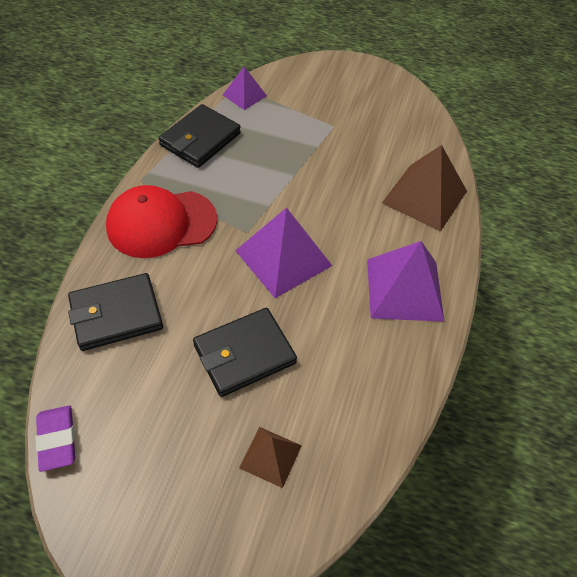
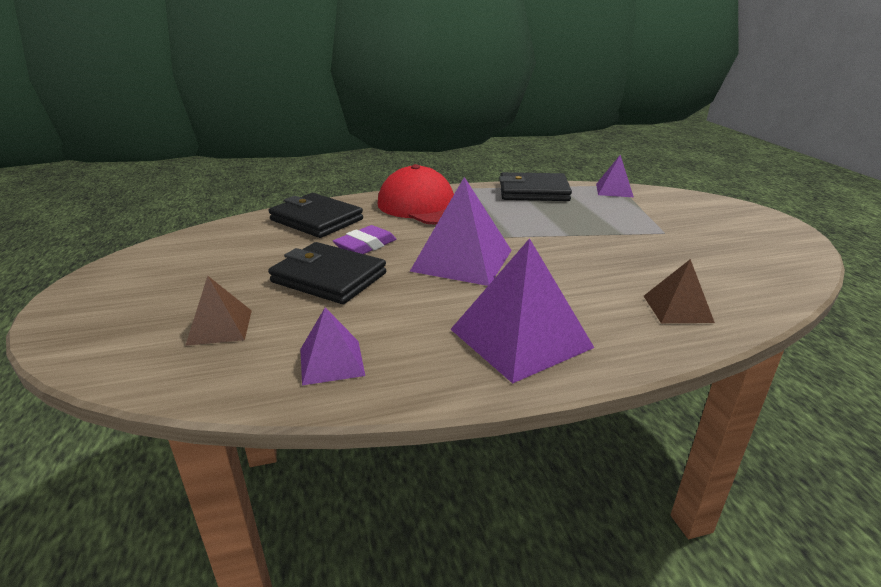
camera: 60 degrees right, 25 degrees down
(57, 439) = (183, 237): purple eraser -> purple eraser (365, 245)
(365, 401) = (331, 362): none -> purple pyramid
(425, 197) = (677, 308): brown pyramid -> brown pyramid, size x0.55

